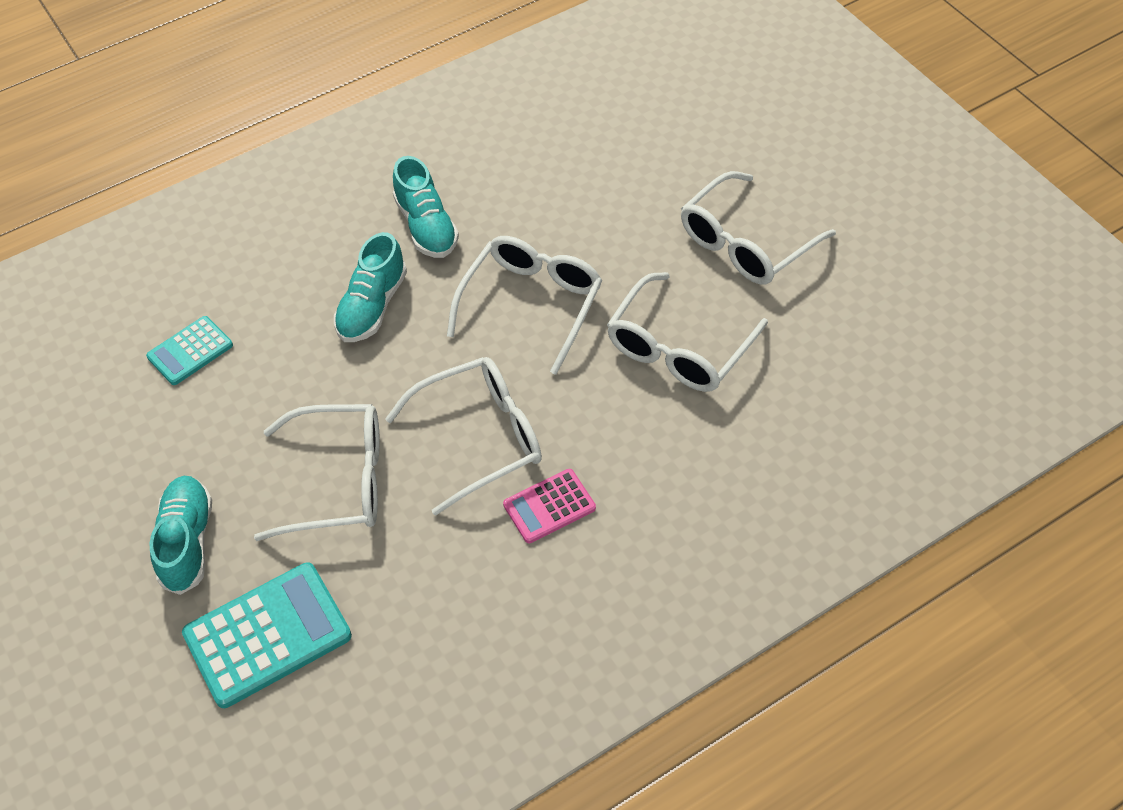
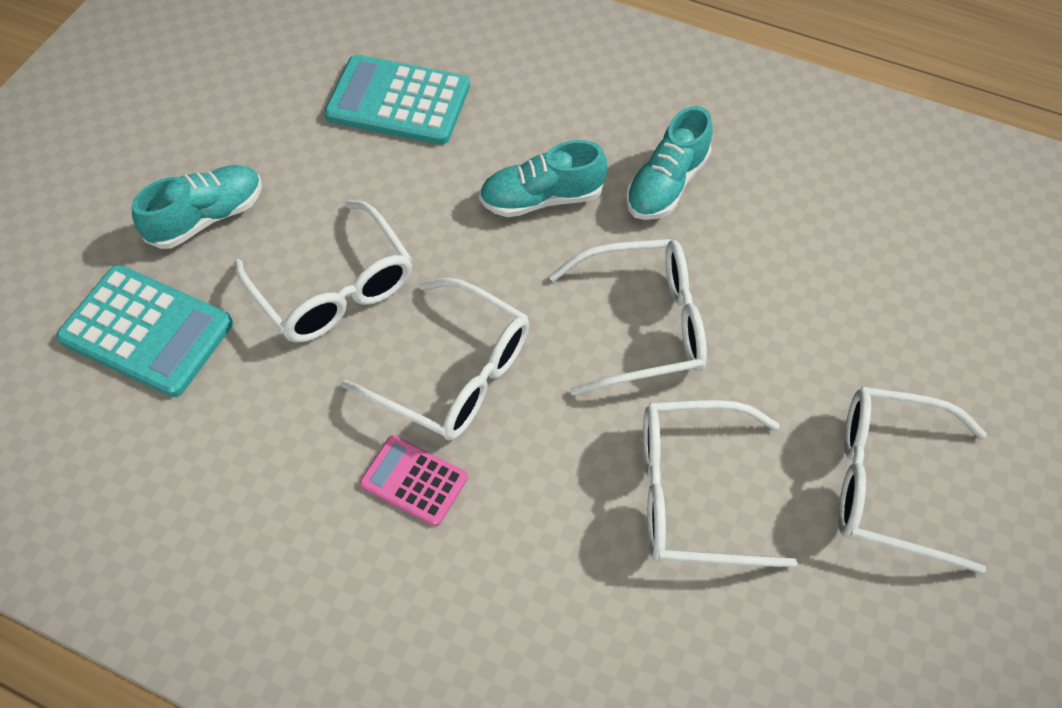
camera: 55 degrees right, 5 degrees up
(190, 351) = (398, 101): turquoise calculator -> turquoise calculator, size x1.72

